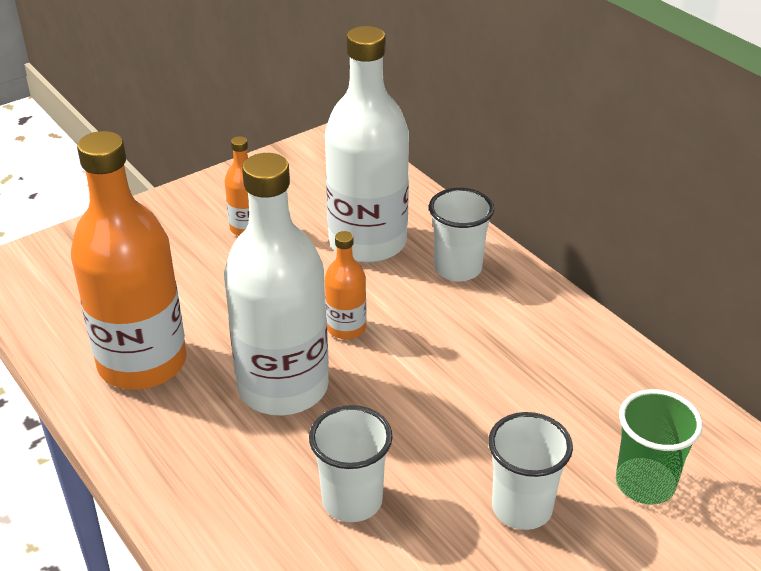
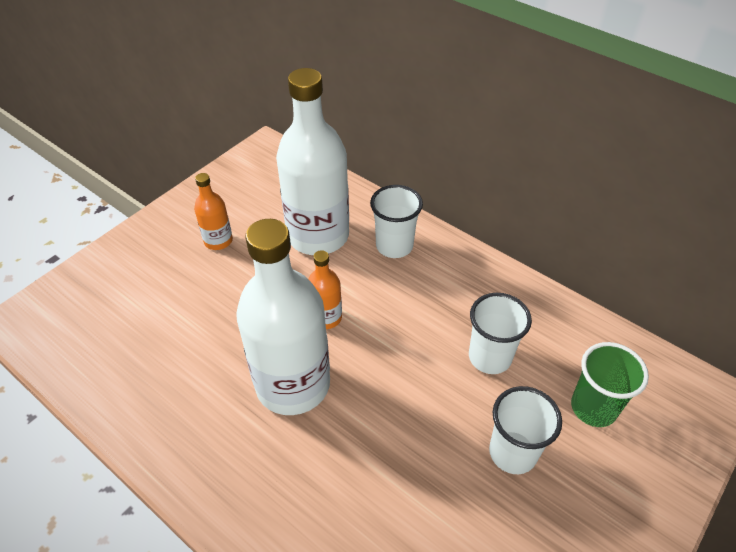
camera: 15 degrees left, 10 degrees up
(142, 363) = (169, 387): orange bottle -> none
(352, 500) = (381, 479): white cup -> white cup (489, 357)

